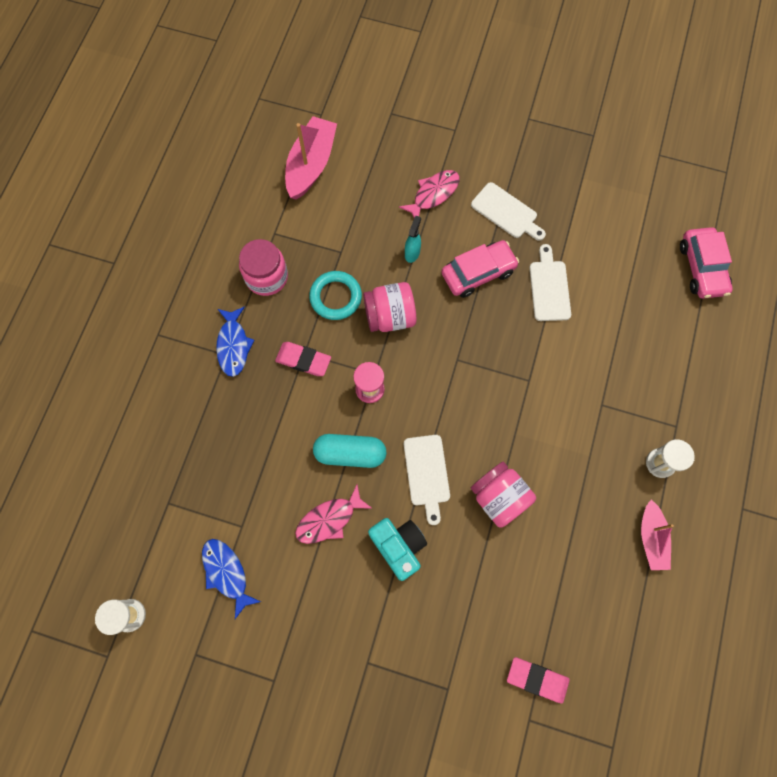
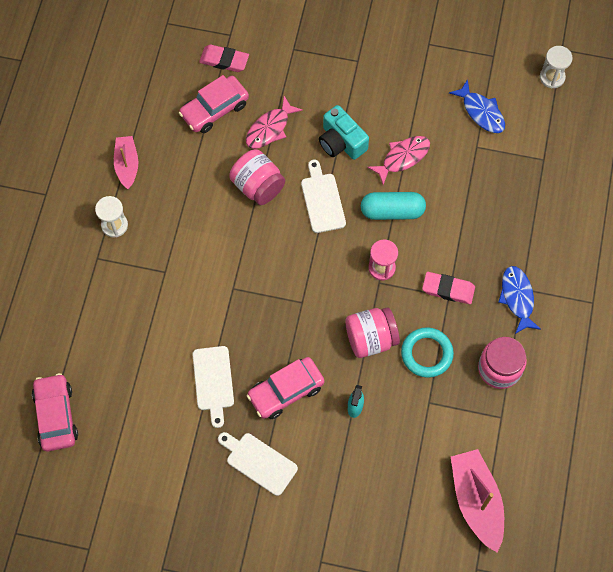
camera: 175 degrees right, 5 degrees down
(311, 165) = (476, 501): pink boat -> pink boat turned 150 degrees clockwise
(433, 194) = (338, 477): pink fish -> pink fish (270, 128)
(549, 606) = (214, 109): none -> pink car

